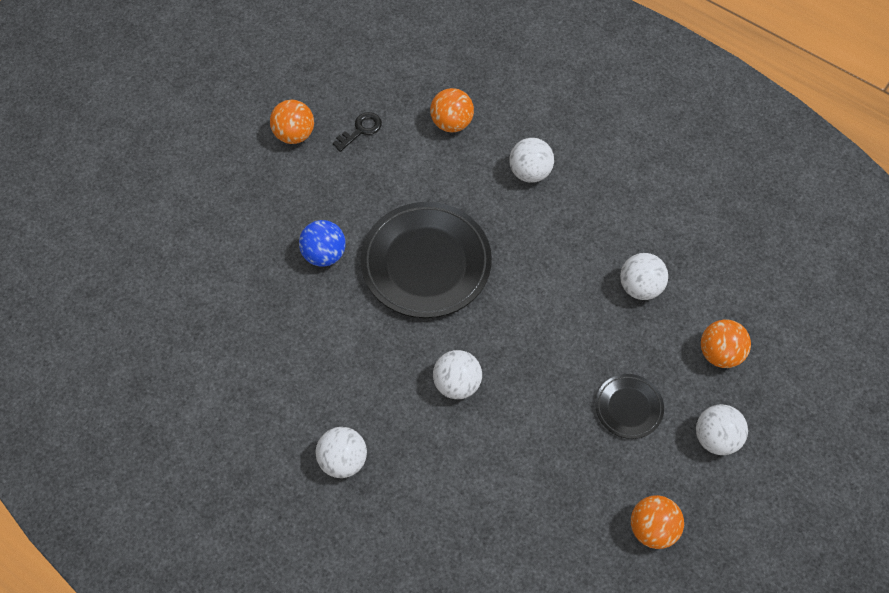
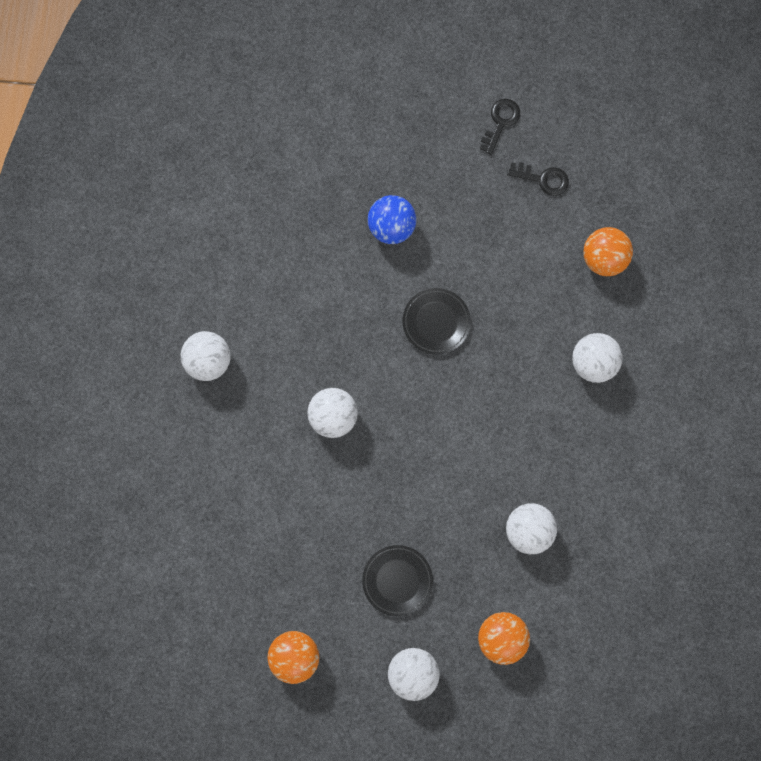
camera: 60 degrees right, 15 degrees up
(294, 134) = (500, 122): orange ball -> black key
(426, 263) = (436, 322): black plate -> black plate, size x0.49

